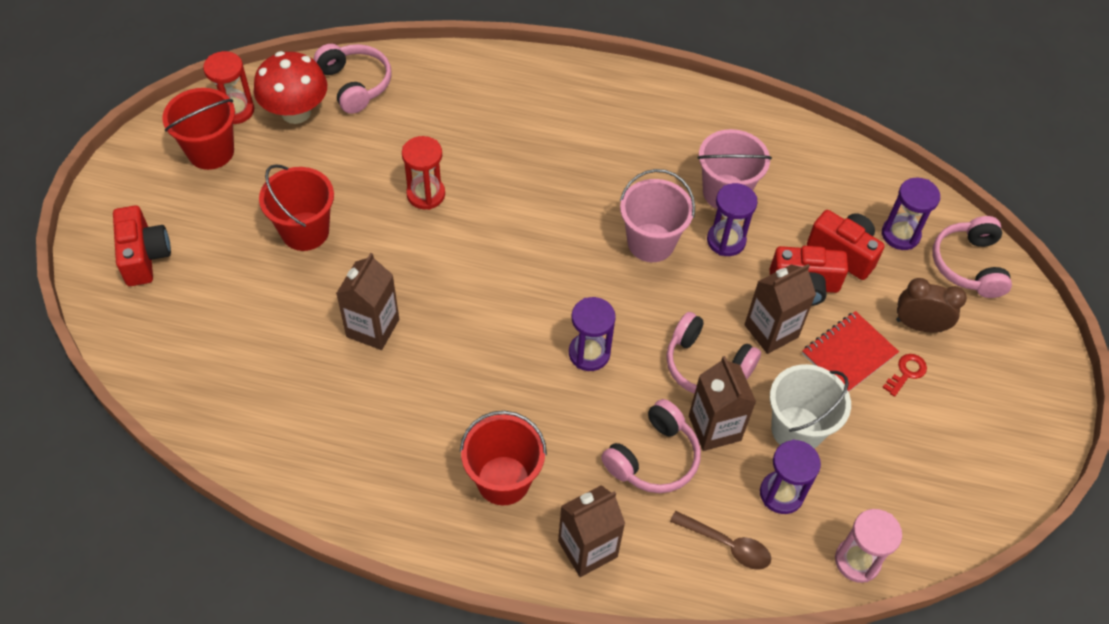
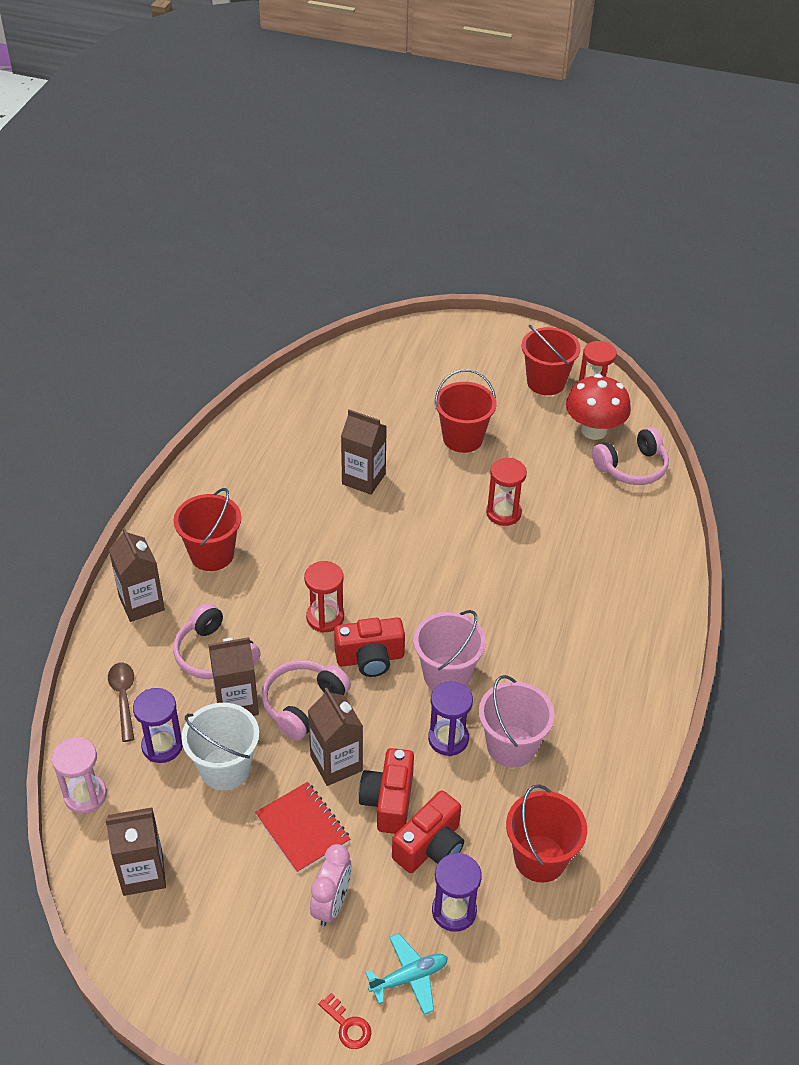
camera: 95 degrees right, 10 degrees down
(144, 256) = (439, 353): red camera -> red camera (370, 658)
(589, 353) = (325, 618): purple hourglass -> red hourglass
(727, 544) = (123, 698): brown spoon -> brown spoon turned 135 degrees clockwise
(835, 174) = (540, 858): none -> red bucket
(906, 373) = (274, 879): red key -> red key (348, 1026)
(918, 325) = (331, 904): brown clock -> pink clock
(930, 489) = (142, 873): none -> brown carton
(968, 265) = (409, 977): pink headphones -> turquoise plane

